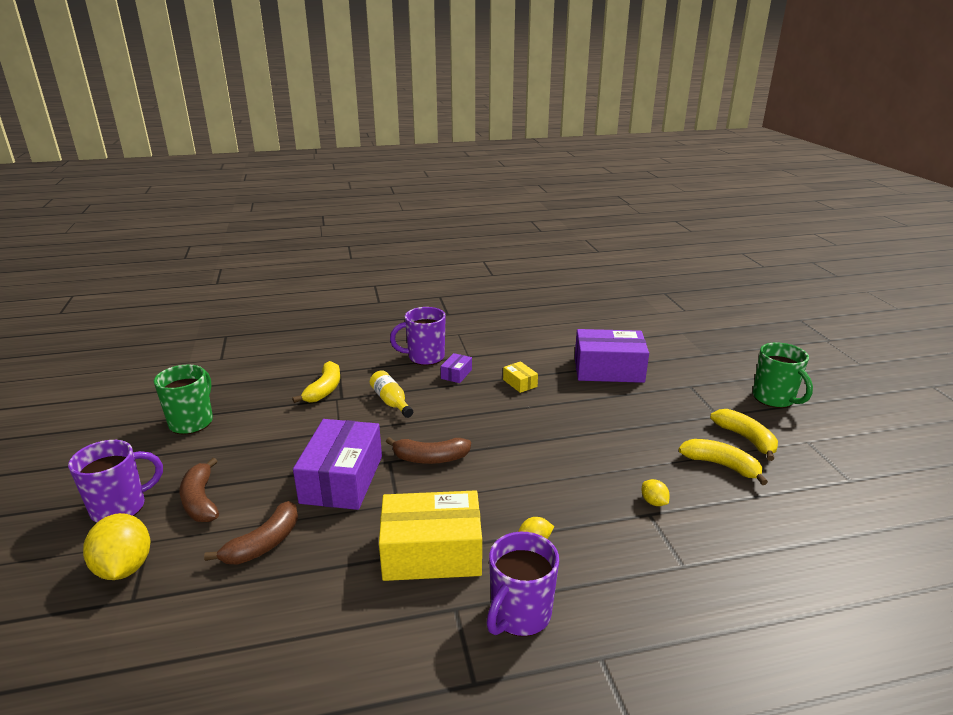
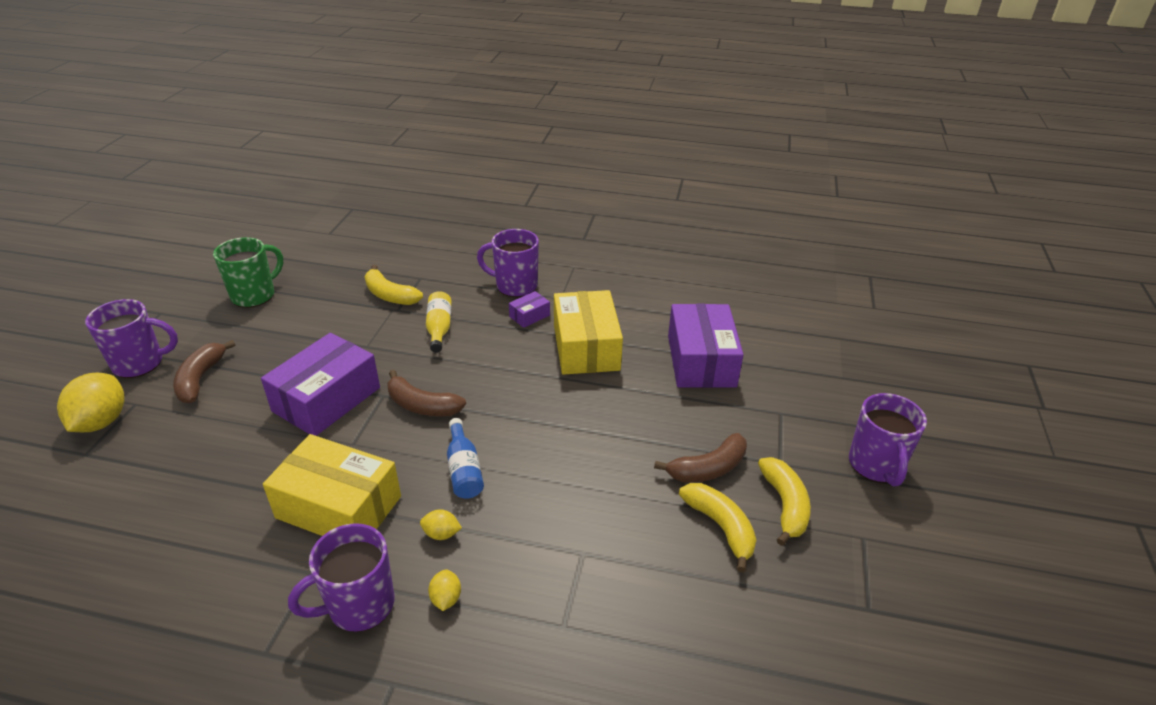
camera: 25 degrees right, 10 degrees up
(264, 543) = (214, 441): brown banana -> brown banana (708, 468)
(324, 389) = (390, 295): yellow banana -> yellow banana turned 90 degrees clockwise
(508, 491) = (464, 469): none -> blue bottle
(520, 383) = (586, 347): yellow box -> yellow box, size x2.27
(608, 369) = (701, 361): purple box -> purple box turned 60 degrees clockwise
(653, 502) = (600, 541): yellow lemon -> yellow lemon (446, 598)
(774, 399) = (876, 465): green mug -> purple mug

